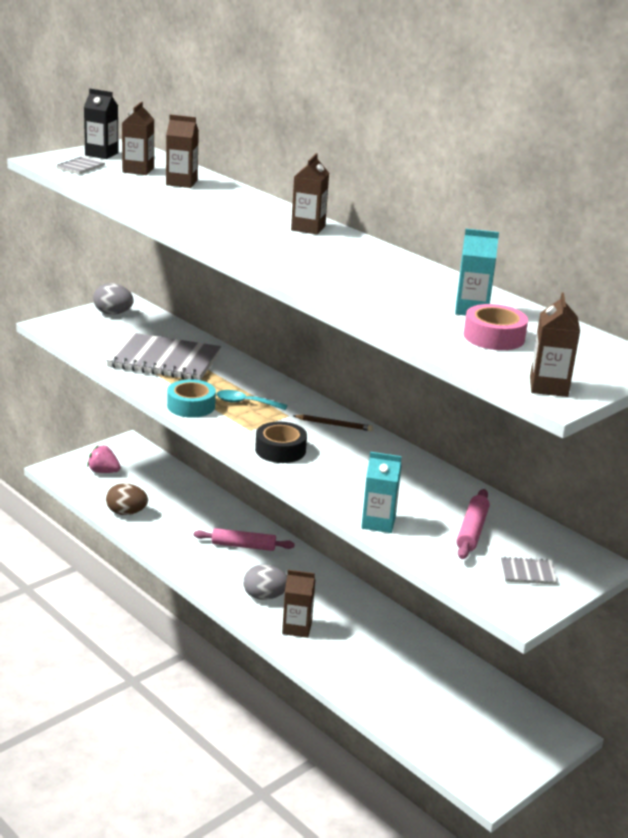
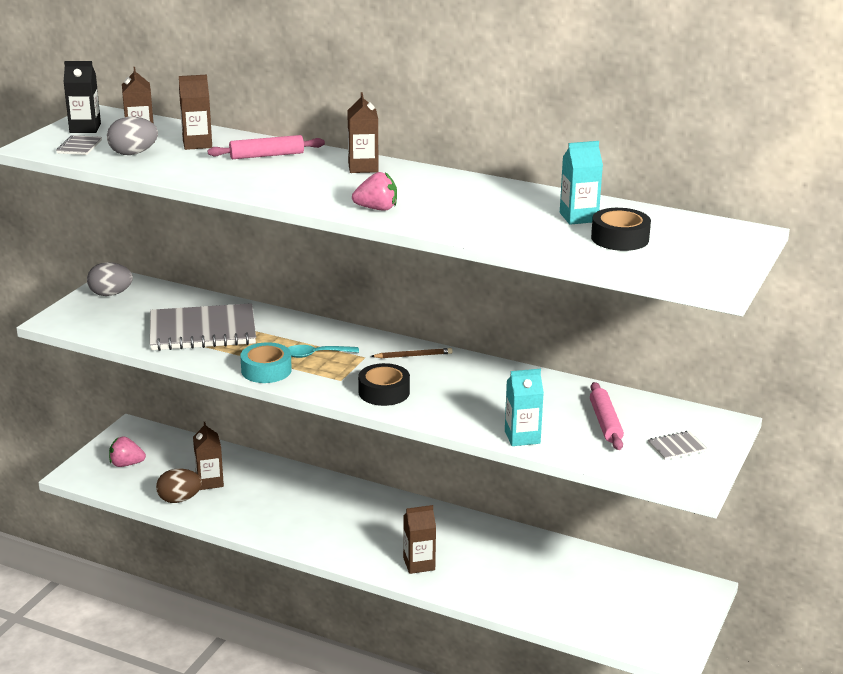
camera: 20 degrees left, 0 degrees up
(243, 546) = (317, 501): pink rolling pin -> pink rolling pin (267, 155)
(264, 596) = (370, 543): grey egg -> grey egg (133, 153)
(283, 264) = (377, 209): none -> pink strawberry
(494, 337) = (620, 238): pink tape -> black tape
(548, 387) = (703, 273): brown carton -> brown carton (209, 482)

